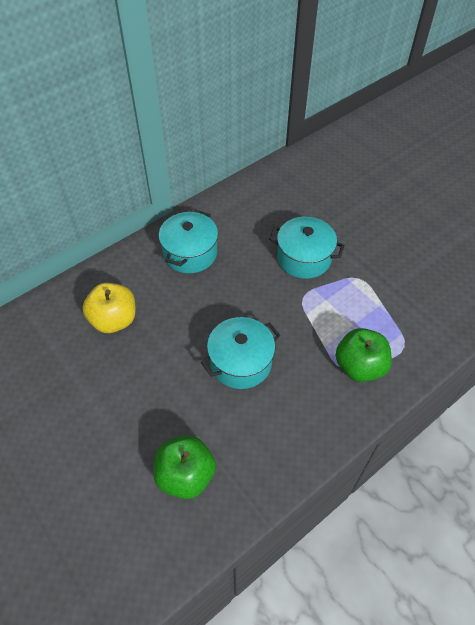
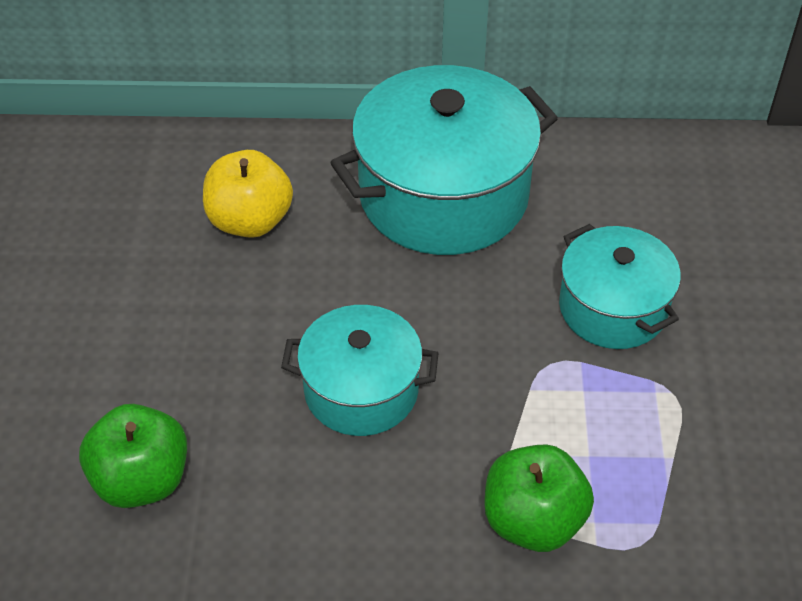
camera: 40 degrees right, 5 degrees down
(190, 253) = (443, 195): turquoise pot -> turquoise pot, size x1.68

